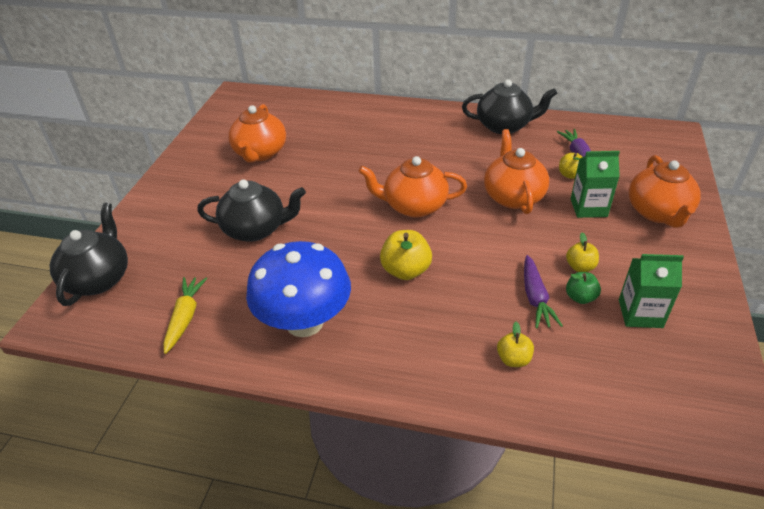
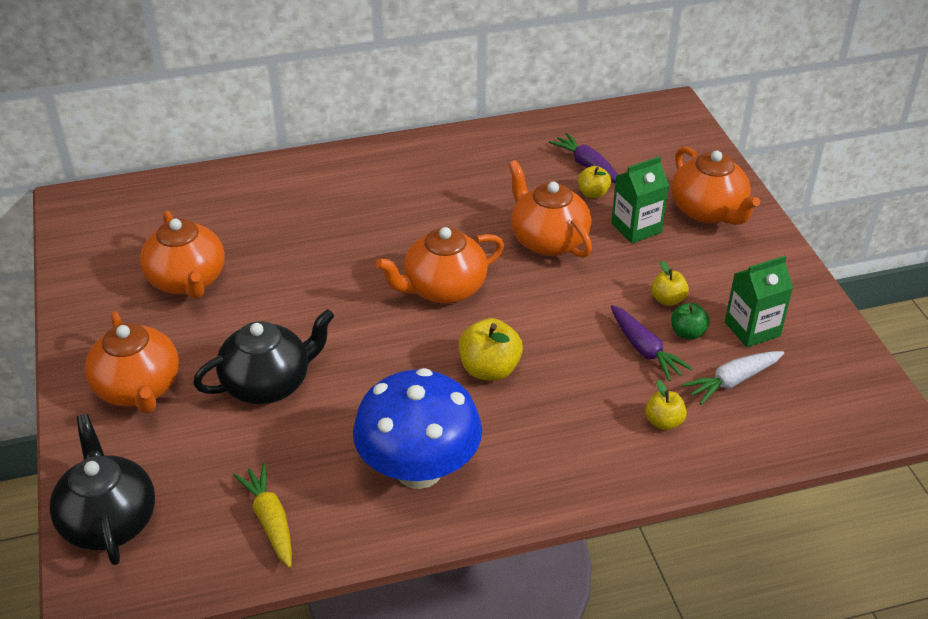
camera: 30 degrees left, 0 degrees up
(181, 206) = (139, 389): none -> orange teapot
(504, 126) = (479, 150): black teapot -> none
(596, 349) = (733, 381): none -> white carrot

